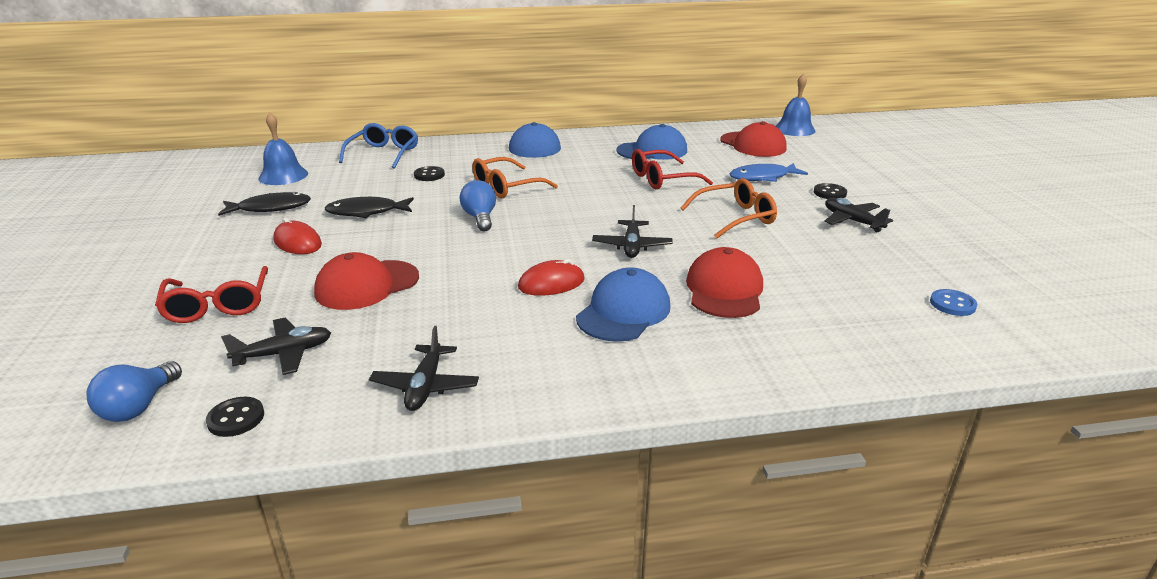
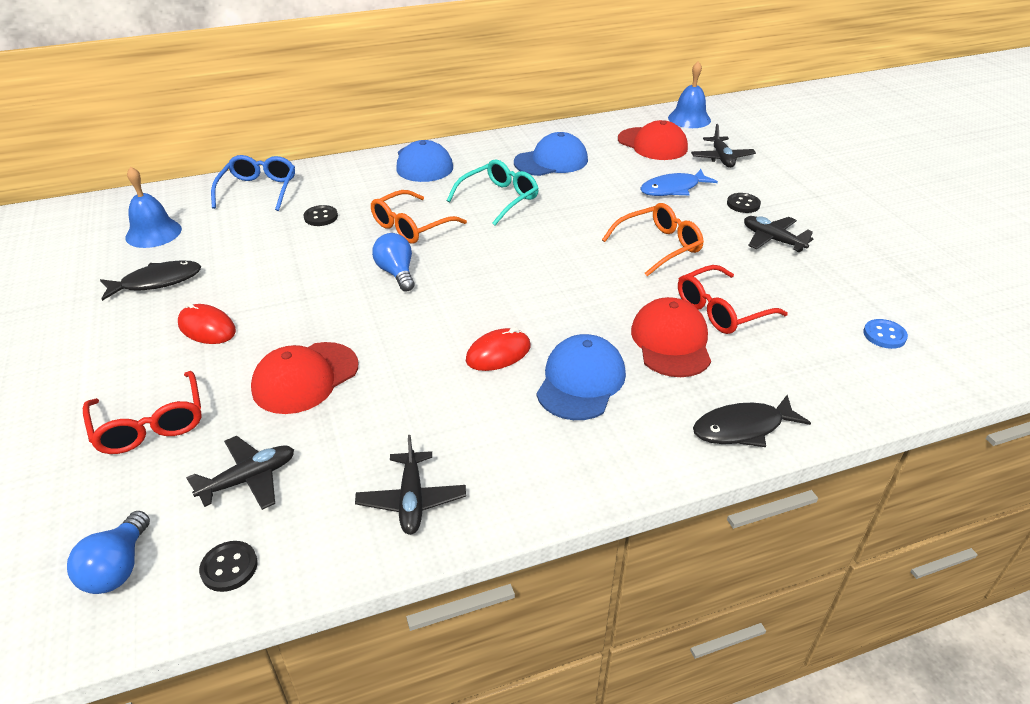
camera: 10 degrees left, 10 degrees up
(366, 212) = (269, 277): black fish -> black fish (743, 428)
(594, 173) = (499, 199): none -> turquoise glasses
(632, 246) = (565, 295): black plane -> black plane (722, 158)
(662, 179) = (572, 200): red glasses -> red glasses (721, 310)

